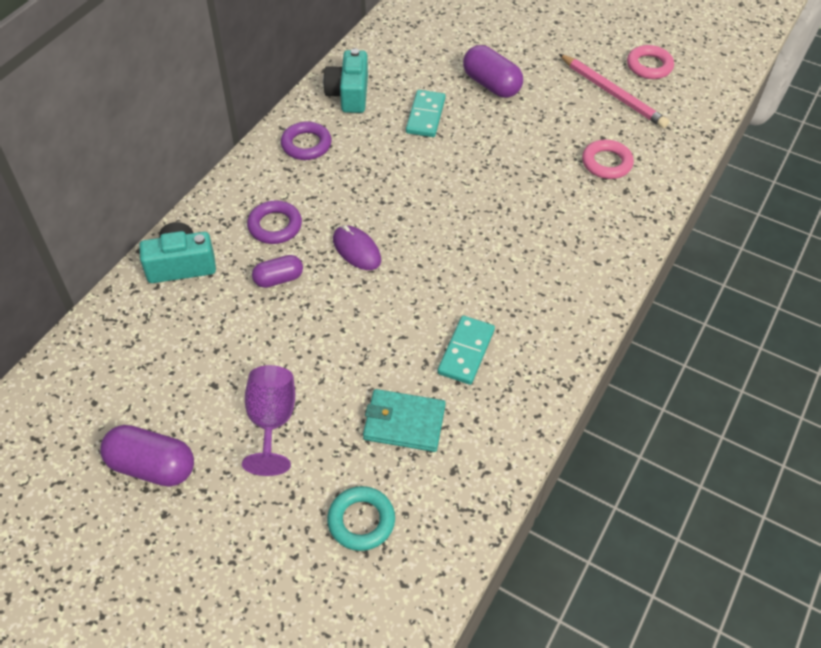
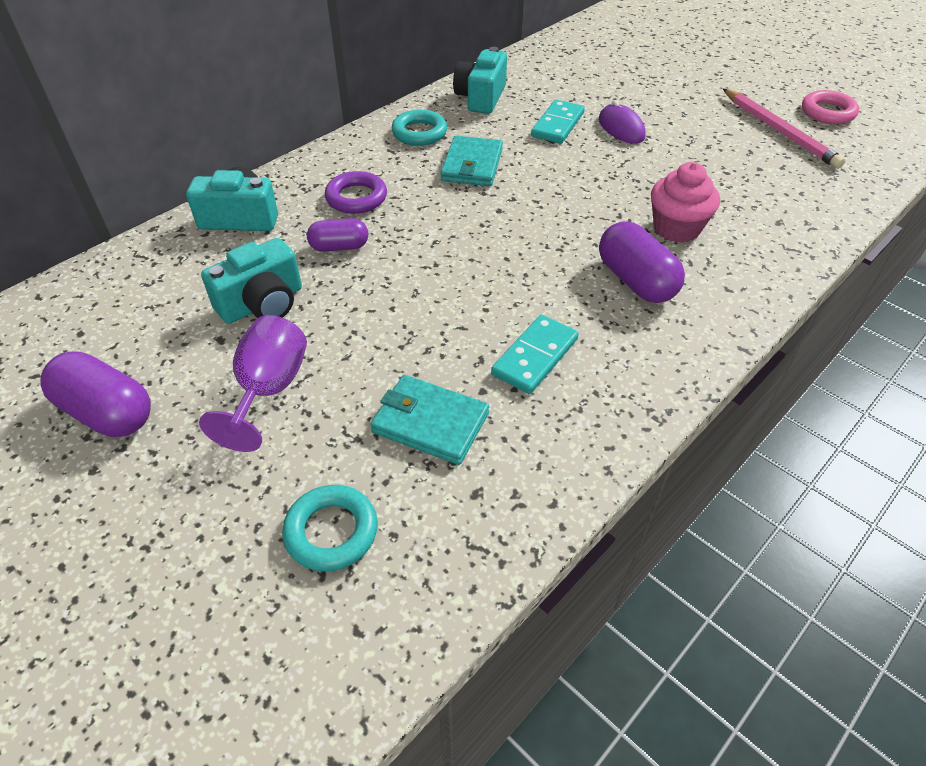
camera: 15 degrees right, 5 degrees down
(235, 346) = (262, 304): none -> turquoise camera
(306, 145) = (419, 133): purple ring -> turquoise ring
(356, 250) = (438, 233): purple mouse -> purple mouse (621, 128)
(364, 173) = (472, 165): none -> turquoise wallet
(491, 85) = (639, 107): purple capsule -> purple capsule (636, 281)
(547, 211) = (676, 228): none -> pink cupcake
(606, 163) = (760, 192): pink ring -> none

